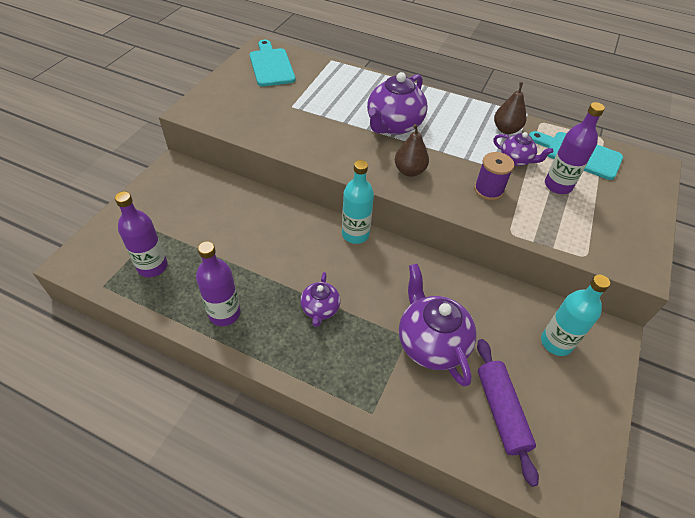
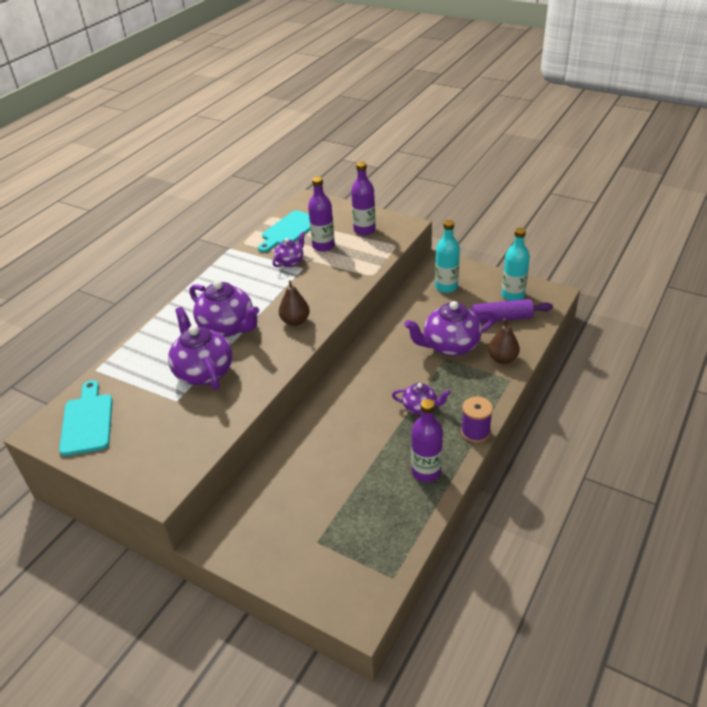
camera: 80 degrees left, 10 degrees down
(152, 266) = (368, 536): purple bottle -> purple bottle (364, 230)
(271, 65) = (87, 421): turquoise cutting board -> turquoise cutting board turned 90 degrees clockwise
(328, 117) = (203, 372): none -> purple teapot
(355, 234) = (337, 384): turquoise bottle -> turquoise bottle (513, 295)
(488, 190) = (324, 280): purple spool -> purple spool (475, 432)
(506, 129) = (249, 262): brown pear -> brown pear (502, 359)

